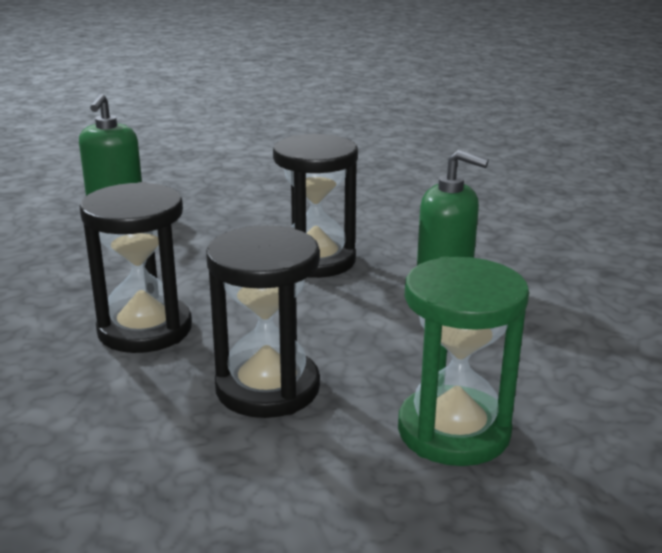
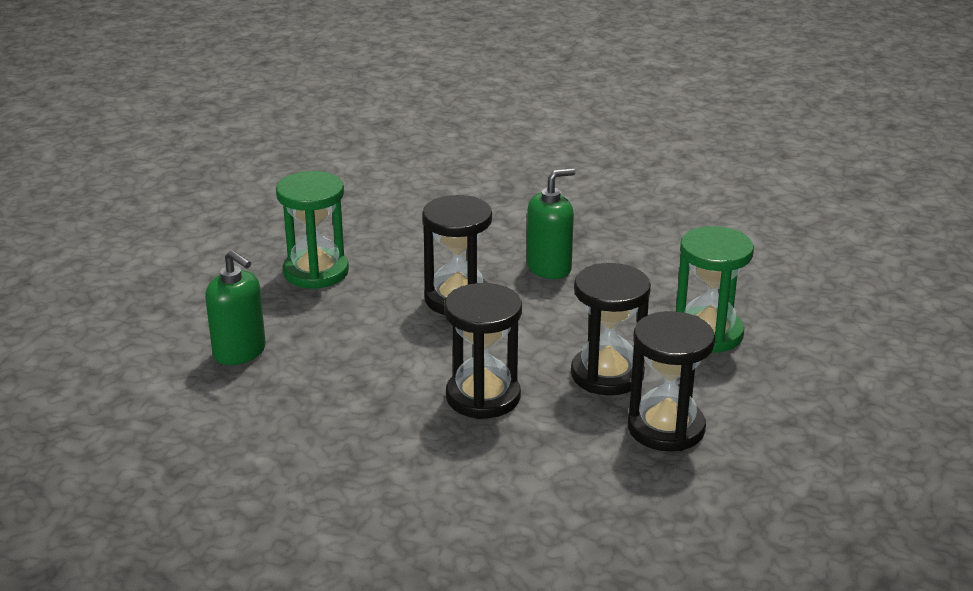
camera: 55 degrees left, 5 degrees up
(185, 472) = (666, 428): none -> black hourglass
(277, 194) = (316, 272): none -> green hourglass

